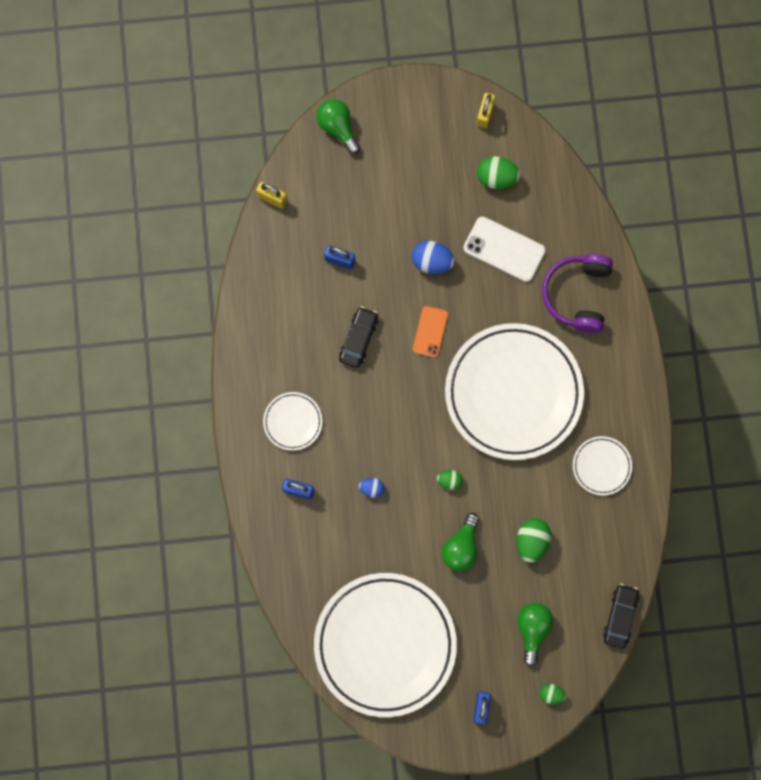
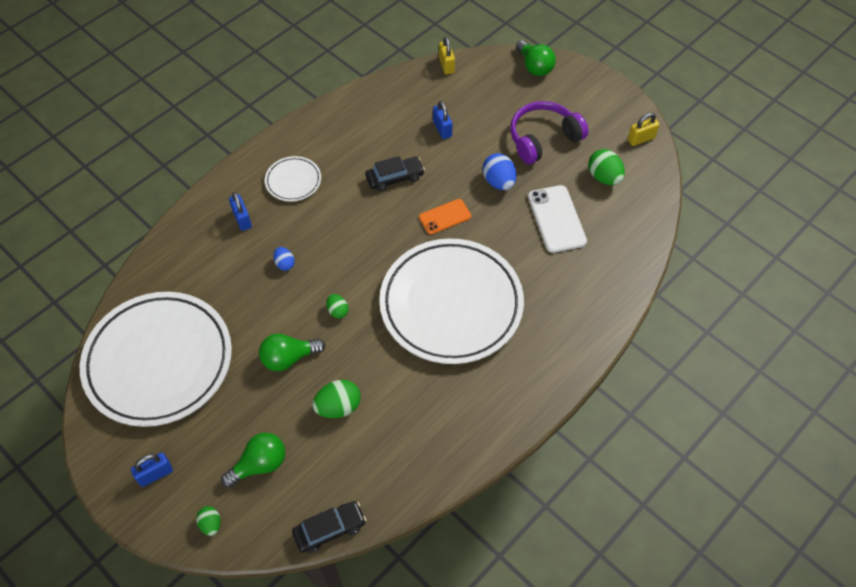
camera: 50 degrees right, 20 degrees down
(338, 128) = (534, 67): green light bulb -> green light bulb turned 135 degrees clockwise
(577, 295) = (574, 292): purple headphones -> purple headphones (543, 138)
(601, 466) = (451, 413): white plate -> none

